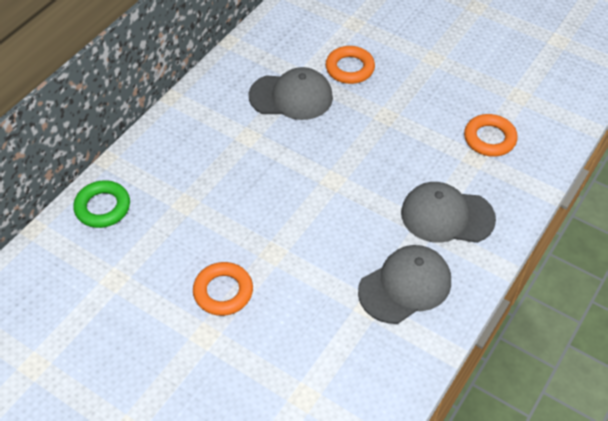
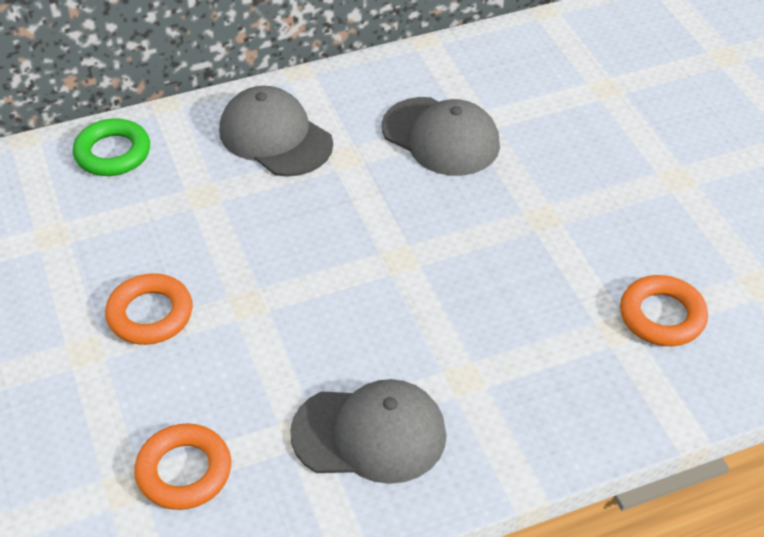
camera: 35 degrees right, 5 degrees down
(350, 68) = (548, 138): orange ring -> orange ring (184, 471)
(447, 216) = (507, 380): grey cap -> grey cap (275, 137)

